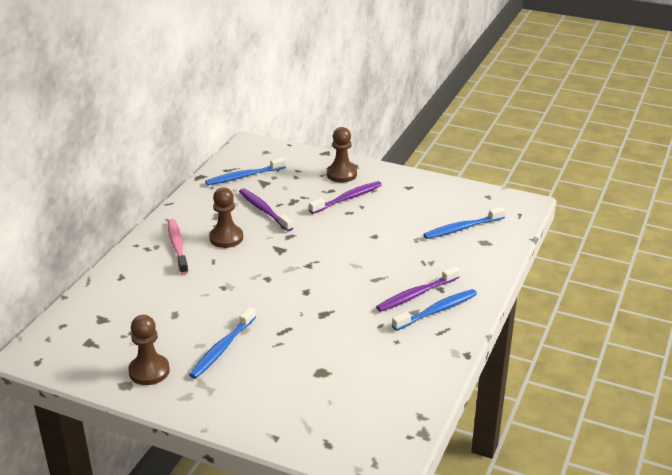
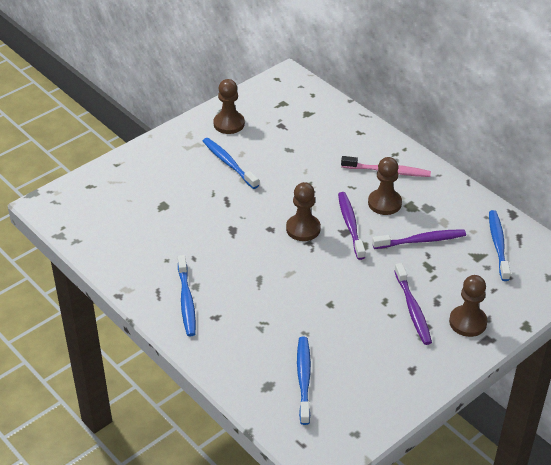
camera: 115 degrees right, 10 degrees up
(292, 273) = (303, 229): none -> brown pawn
(416, 294) = (218, 297): purple toothbrush -> purple toothbrush (350, 225)

